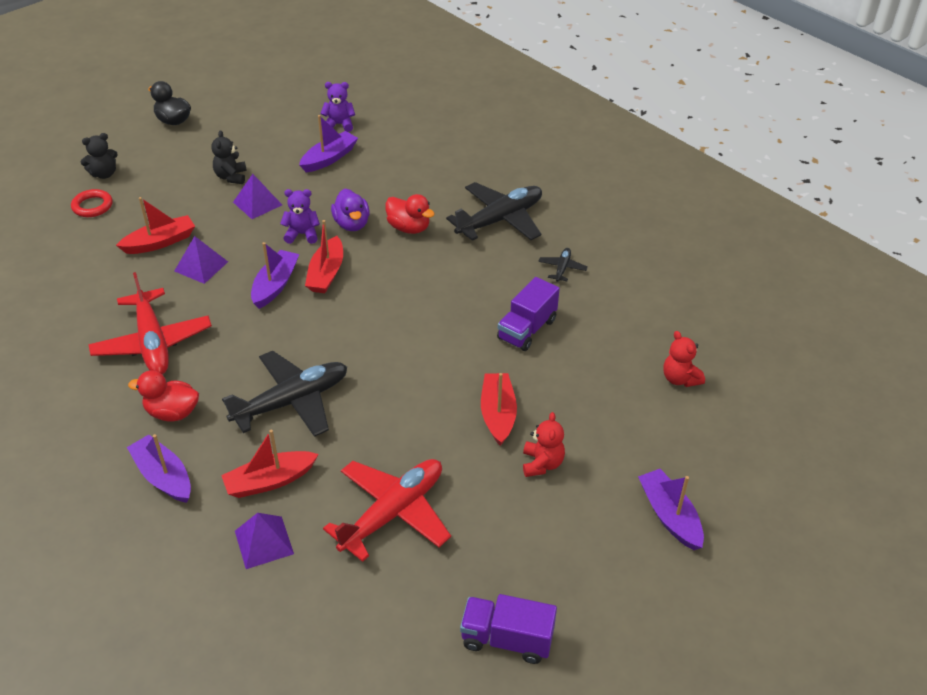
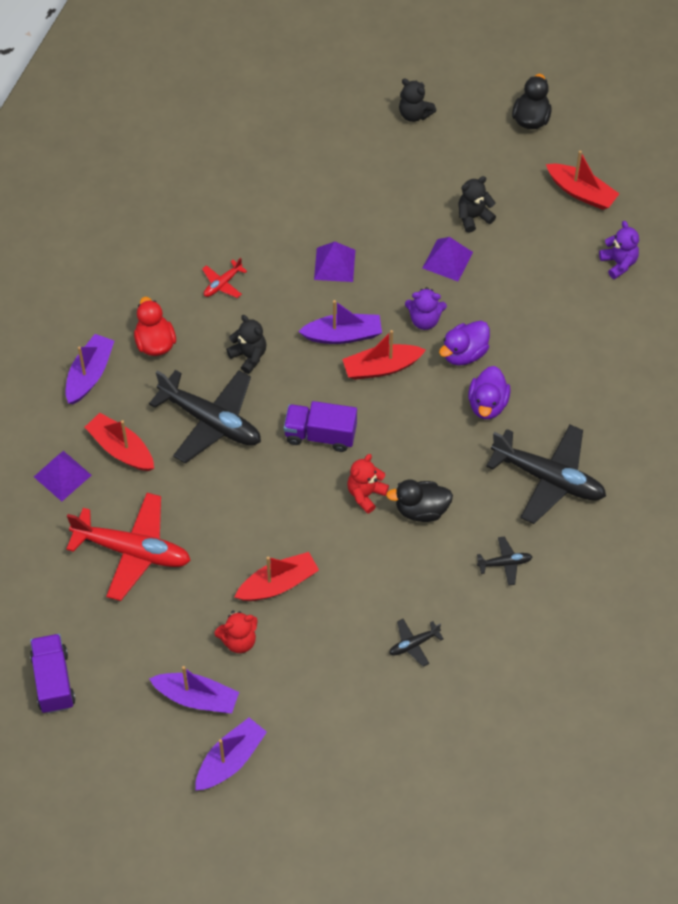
camera: 65 degrees right, 15 degrees up
(92, 206) = (364, 134): red ring -> none
(153, 343) = (222, 284): red plane -> red plane, size x0.44
(160, 242) = (347, 215): red boat -> red boat (581, 192)
(244, 351) = (249, 356): none -> black teddy bear
(302, 234) = (424, 320): purple teddy bear -> purple teddy bear turned 120 degrees clockwise
(329, 158) = (555, 283): purple boat -> purple boat (197, 698)
(409, 228) = (487, 404): red duck -> purple duck
(481, 298) = (421, 510): none -> black duck
(527, 329) = (399, 566): purple truck -> purple truck (320, 435)
(609, 347) = (413, 644): none -> black plane
(680, 379) = (402, 719): red teddy bear -> red teddy bear (366, 494)

